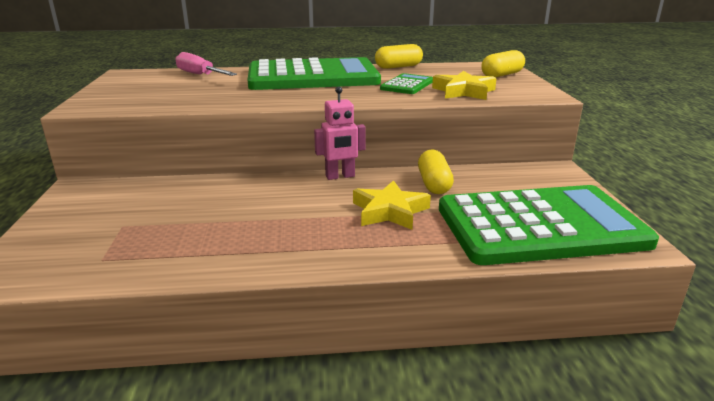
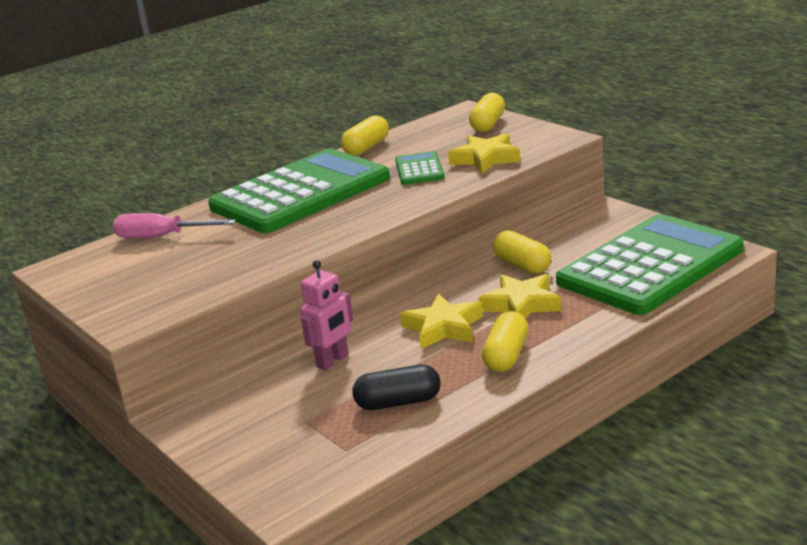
camera: 30 degrees left, 0 degrees up
(191, 242) = (398, 402): none -> black capsule
(310, 203) = (443, 328): none -> yellow star
(316, 245) = (506, 356): none -> yellow capsule
(340, 176) = (428, 293): pink robot -> pink robot (333, 361)

